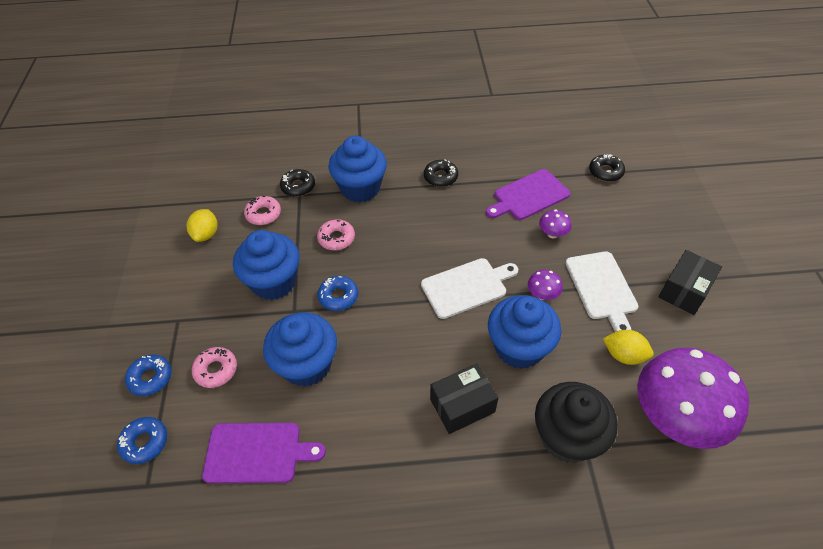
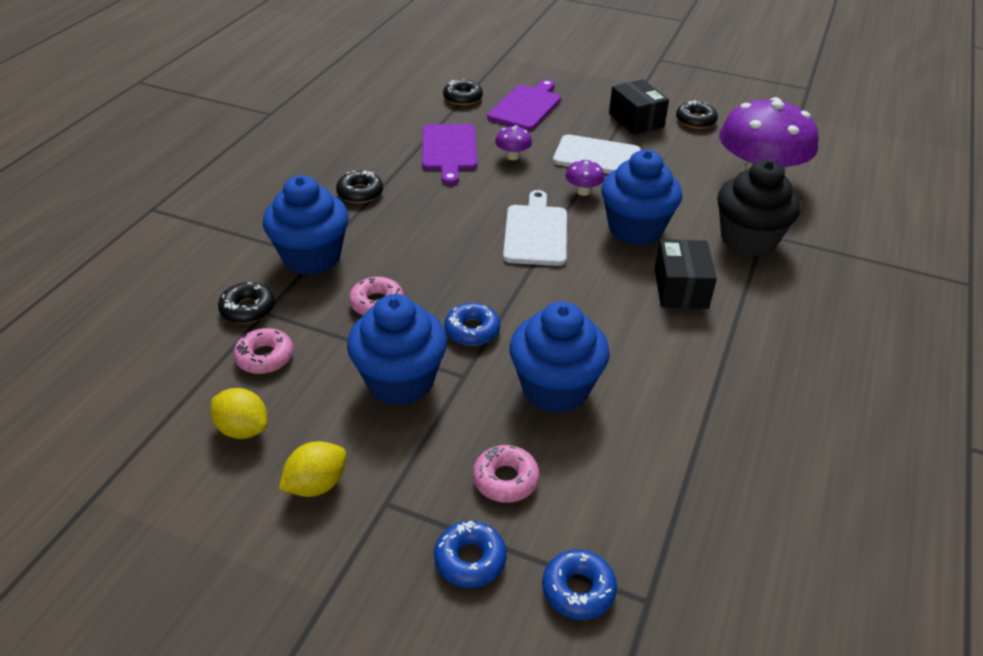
camera: 65 degrees left, 10 degrees down
(257, 453) = (655, 469): purple cutting board -> purple cutting board (526, 106)
(623, 355) = (682, 176): yellow lemon -> yellow lemon (316, 484)
(729, 335) = (695, 120): none -> black donut

